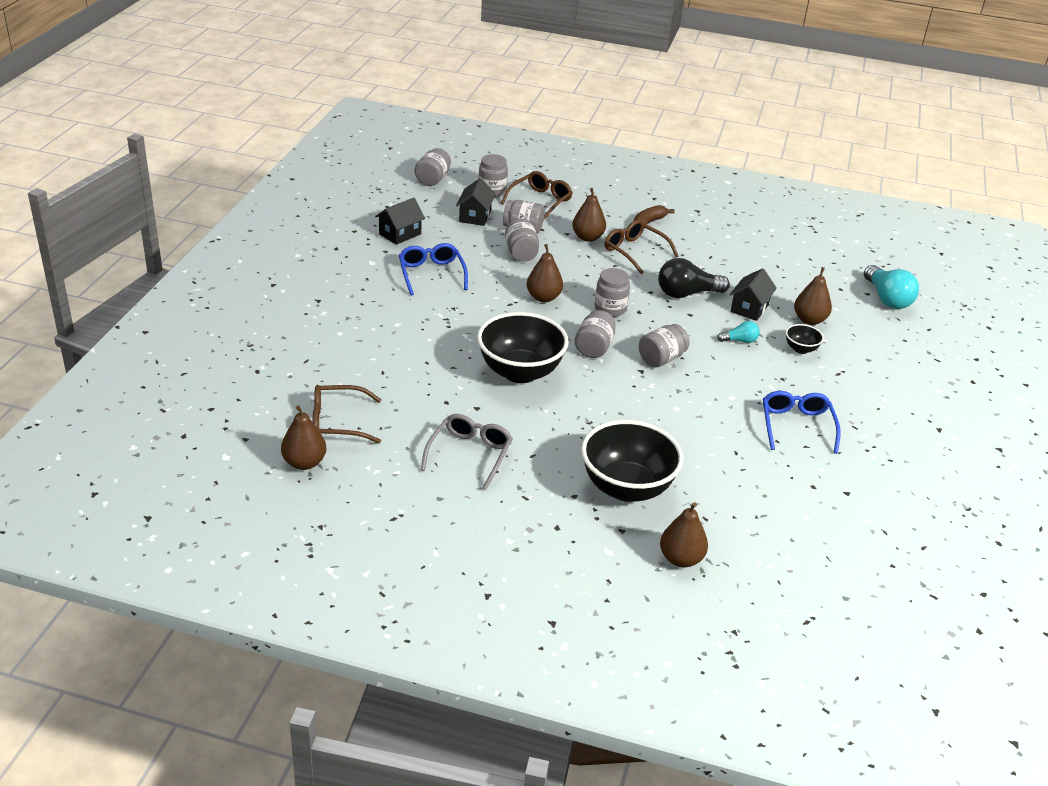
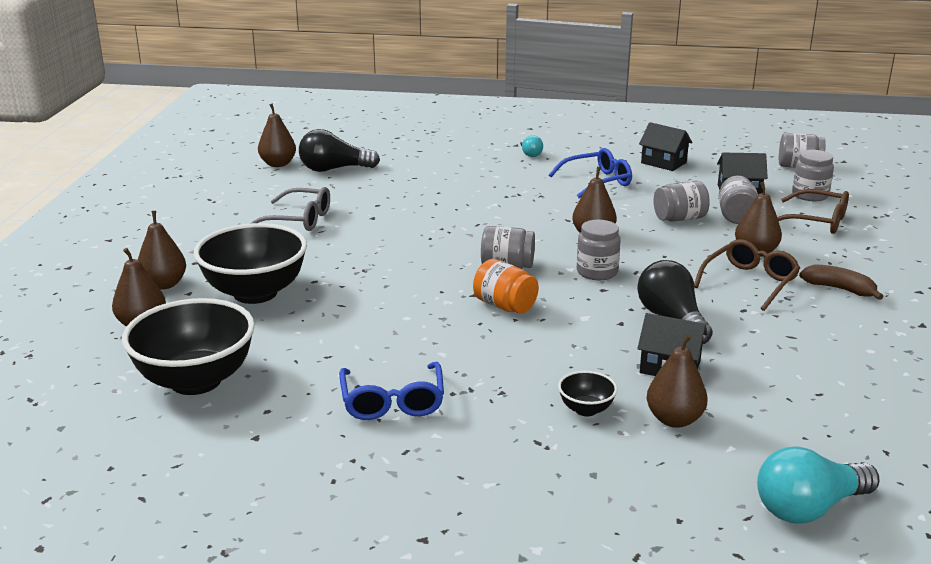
camera: 85 degrees right, 10 degrees down
(338, 422) = (334, 169): brown glasses -> black light bulb
(520, 372) = (440, 232): black bowl -> black bowl (196, 381)
(602, 547) = (164, 284): none -> brown pear
(661, 359) = (505, 306): grey jar -> orange jar
(739, 340) = (578, 359): turquoise light bulb -> turquoise light bulb (530, 154)
(796, 426) = (392, 401): blue glasses -> blue glasses turned 90 degrees clockwise

